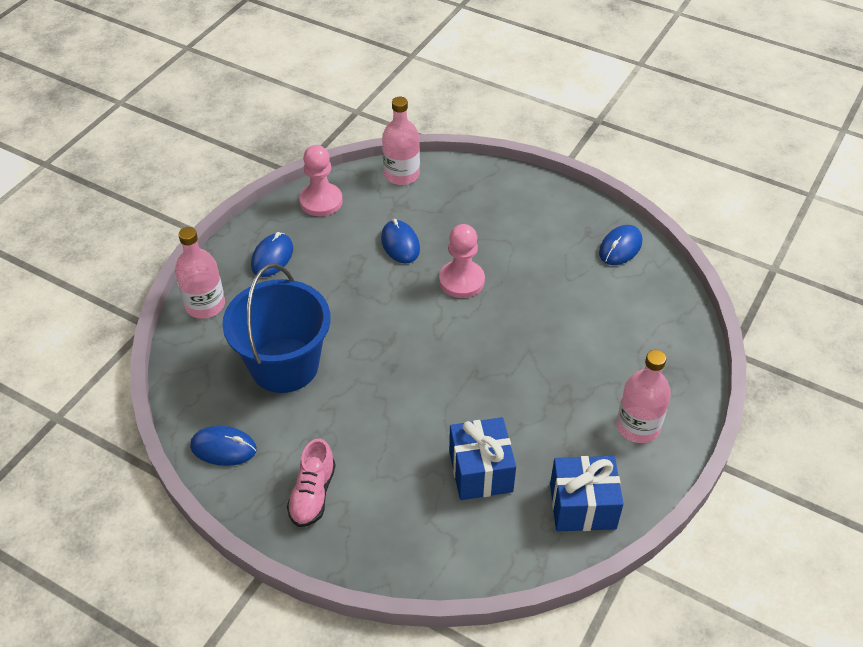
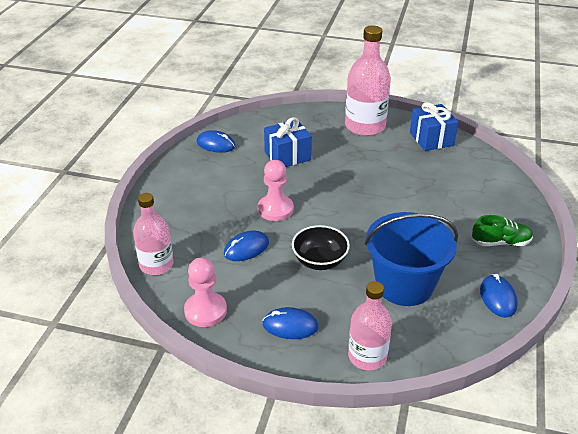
camera: 105 degrees left, 10 degrees down
(312, 494) = (500, 242): pink shoe -> green shoe
(354, 301) = (320, 261): none -> black bowl
(480, 471) = (433, 176): blue gift -> blue gift (287, 156)
(638, 426) = (365, 126): pink bottle -> pink bottle, size x1.53

